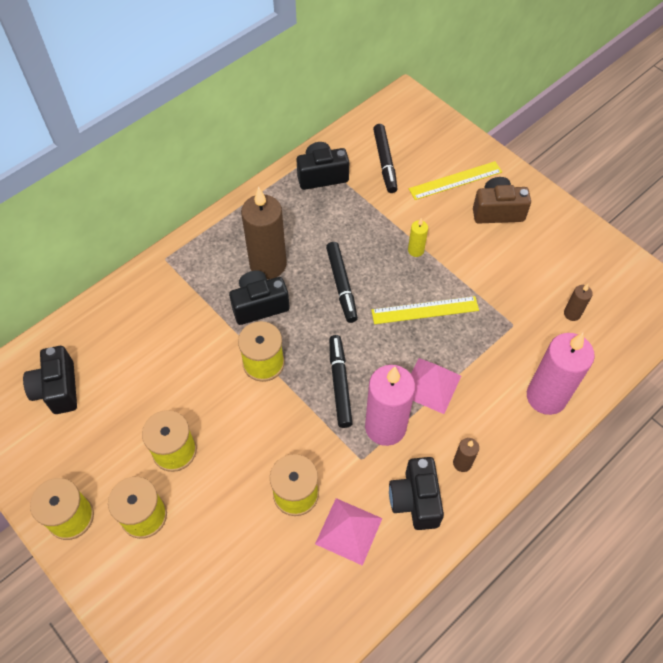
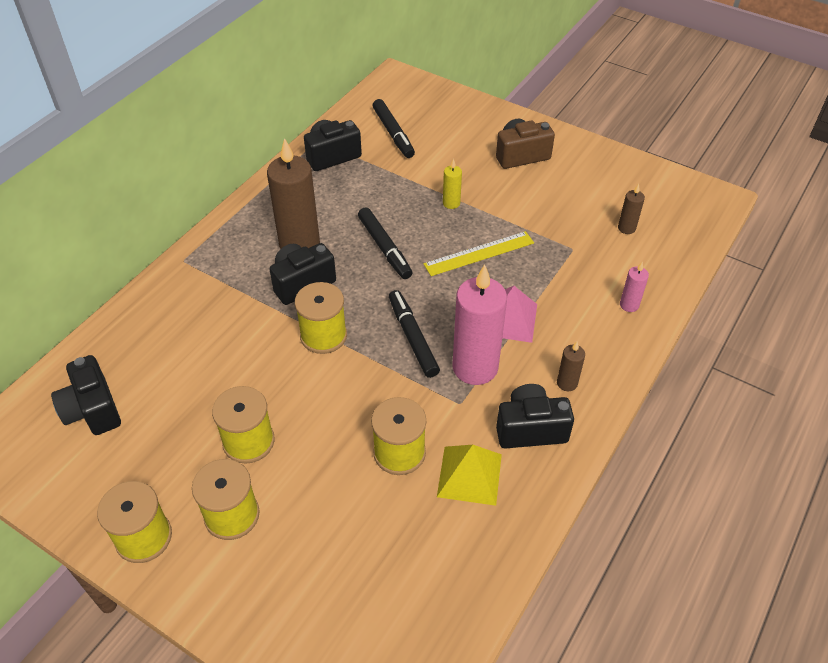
camera: 15 degrees left, 10 degrees down
(349, 531) = (469, 475): pink pyramid -> yellow pyramid
(415, 500) = (530, 429): black camera -> black camera turned 105 degrees clockwise
(455, 180) = (470, 137): yellow ruler -> none
(546, 397) = (629, 305): pink candle -> pink candle, size x0.45

